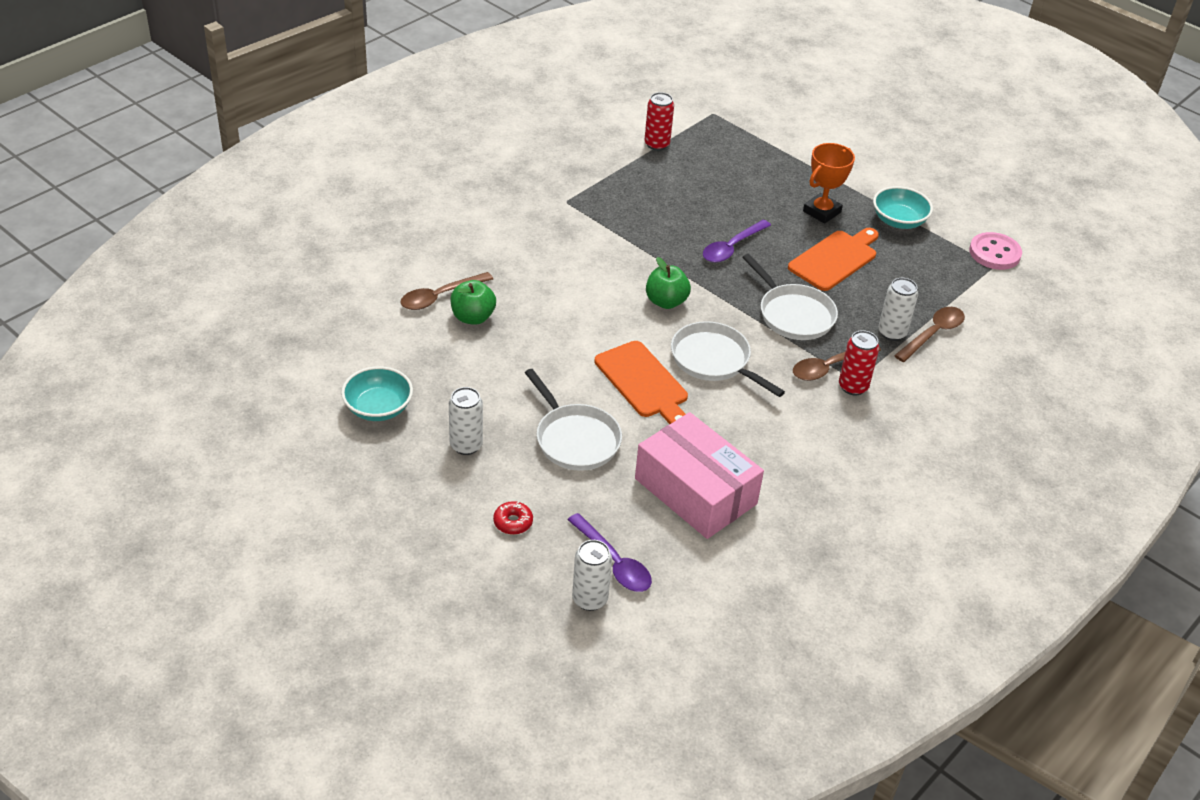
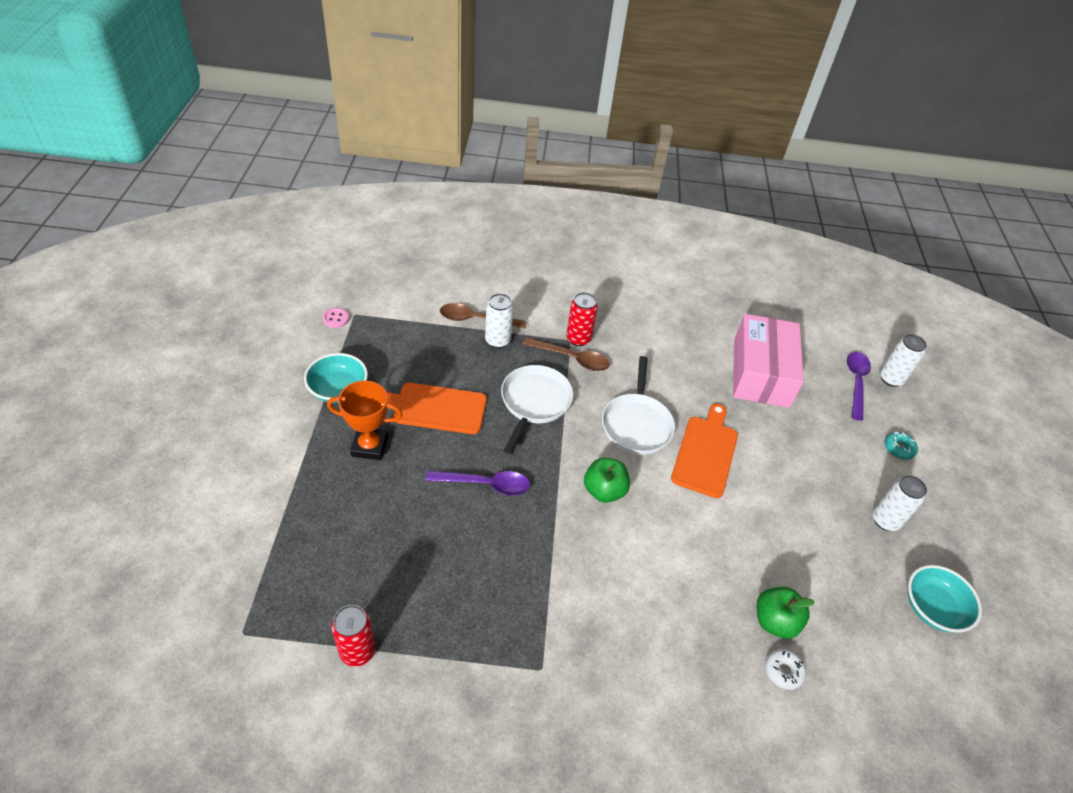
camera: 130 degrees left, 5 degrees up
(440, 297) = (783, 671): brown spoon -> white donut
(513, 522) = (898, 449): red donut -> turquoise donut
(575, 439) = (800, 460): white pan -> none
(994, 253) = (336, 319): pink button -> pink button, size x0.54

